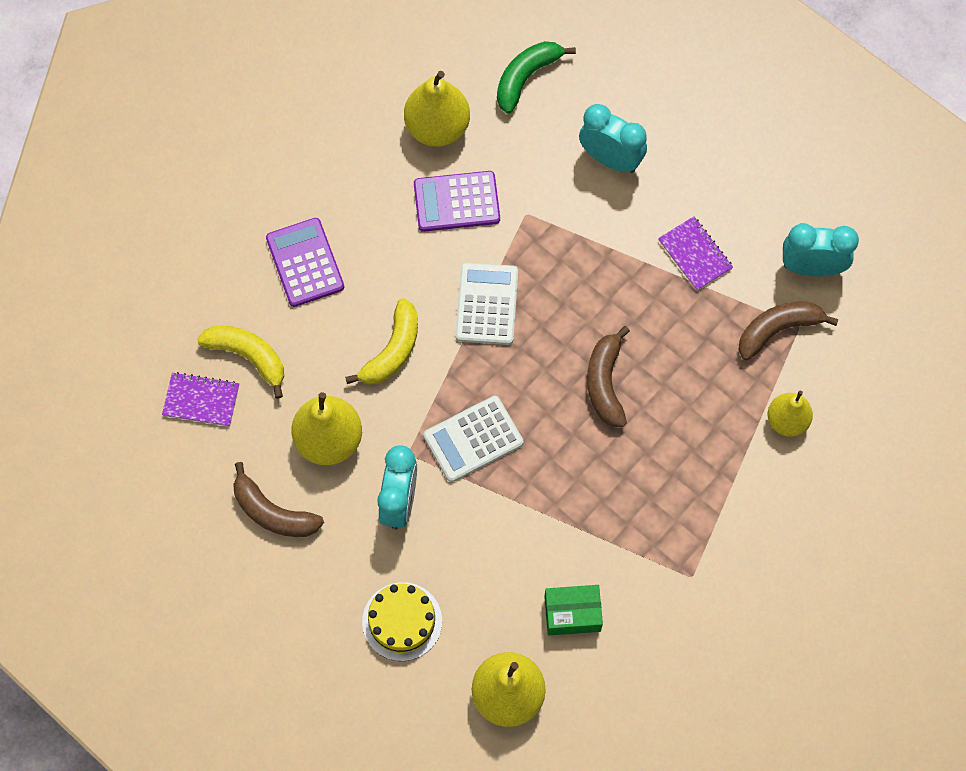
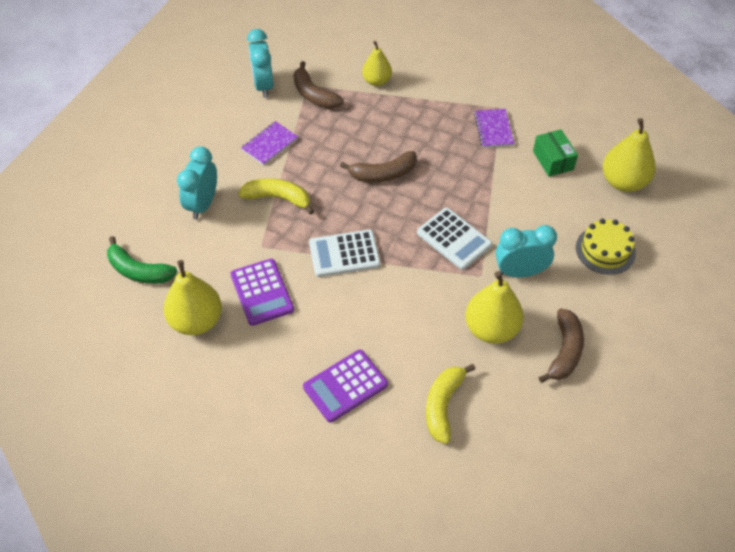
camera: 105 degrees left, 15 degrees down
(201, 400) = (494, 430): purple notebook -> purple notebook (493, 129)
(392, 351) = (402, 305): yellow banana -> yellow banana (278, 198)

